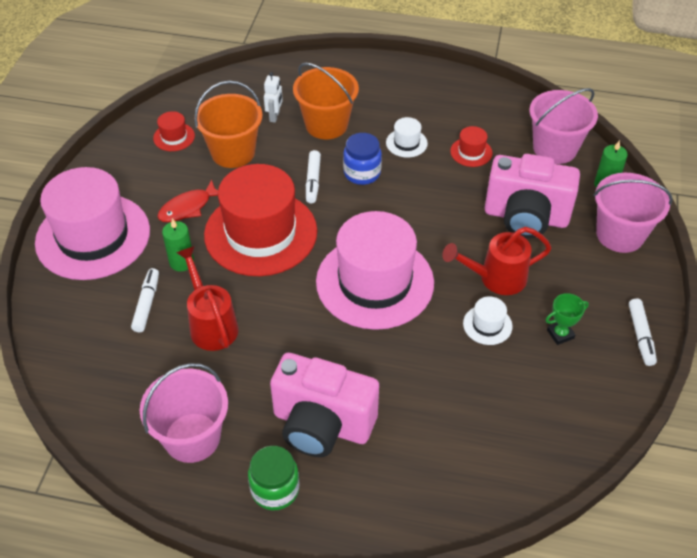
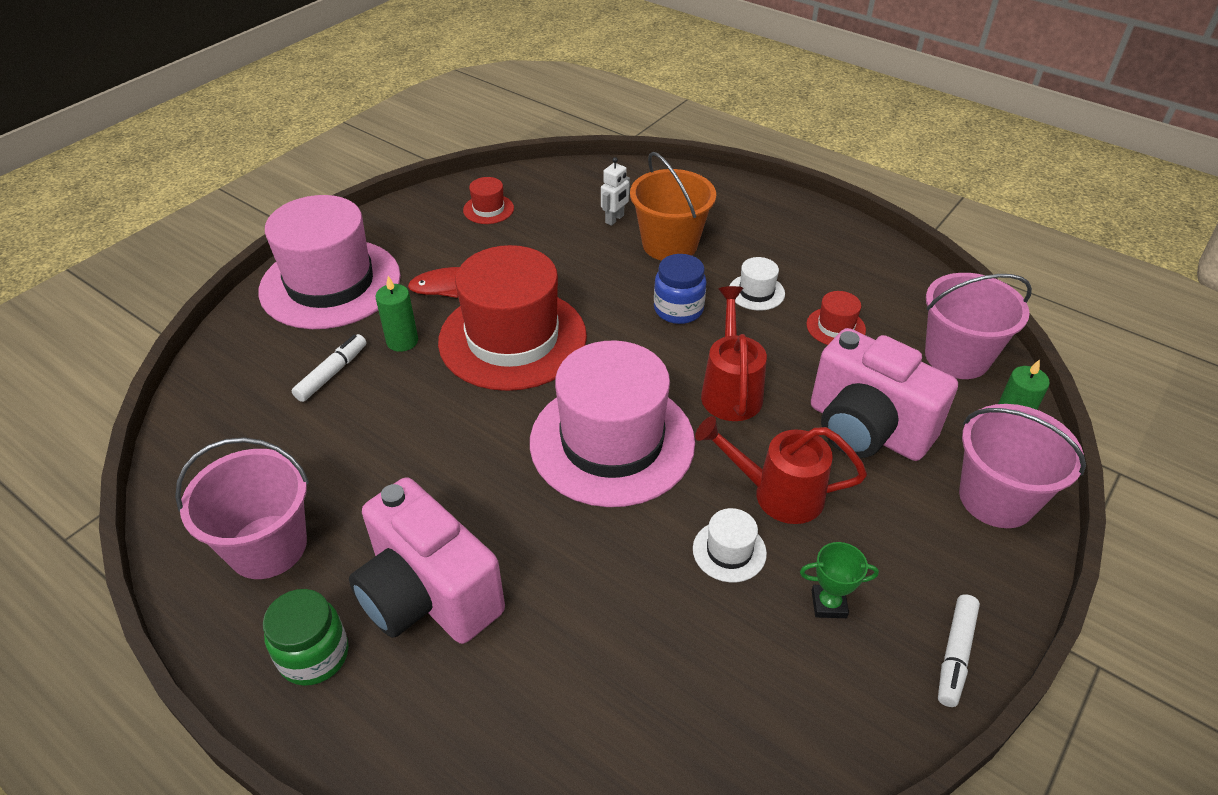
camera: 25 degrees right, 5 degrees down
(211, 324) = (385, 421): red watering can -> red watering can (730, 390)
(233, 152) = (541, 243): orange bucket -> none
(313, 181) = (613, 300): white marker -> none

